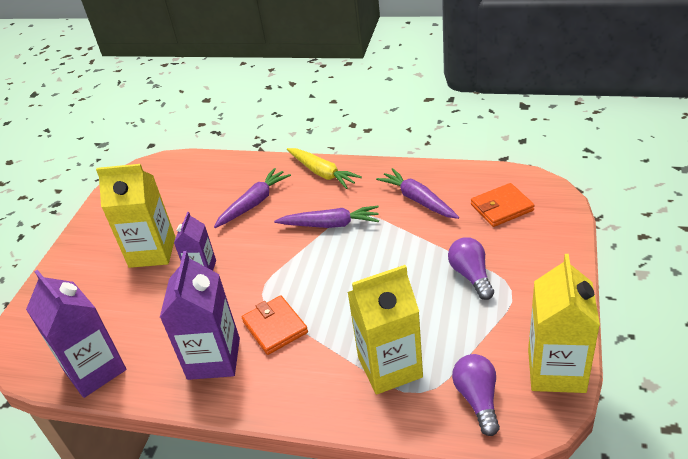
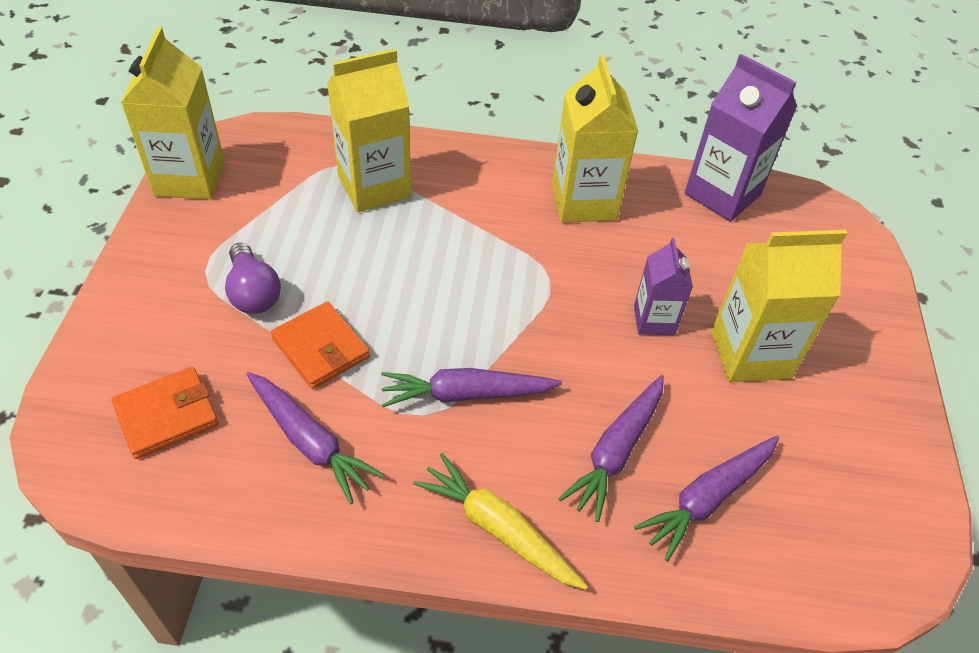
camera: 165 degrees right, 10 degrees up
(214, 358) = (584, 202): purple carton -> yellow carton
(216, 188) = (707, 498): none -> purple carrot
(275, 327) = (519, 234): orange wallet -> orange wallet (321, 348)
(477, 399) = (283, 156): purple light bulb -> none

